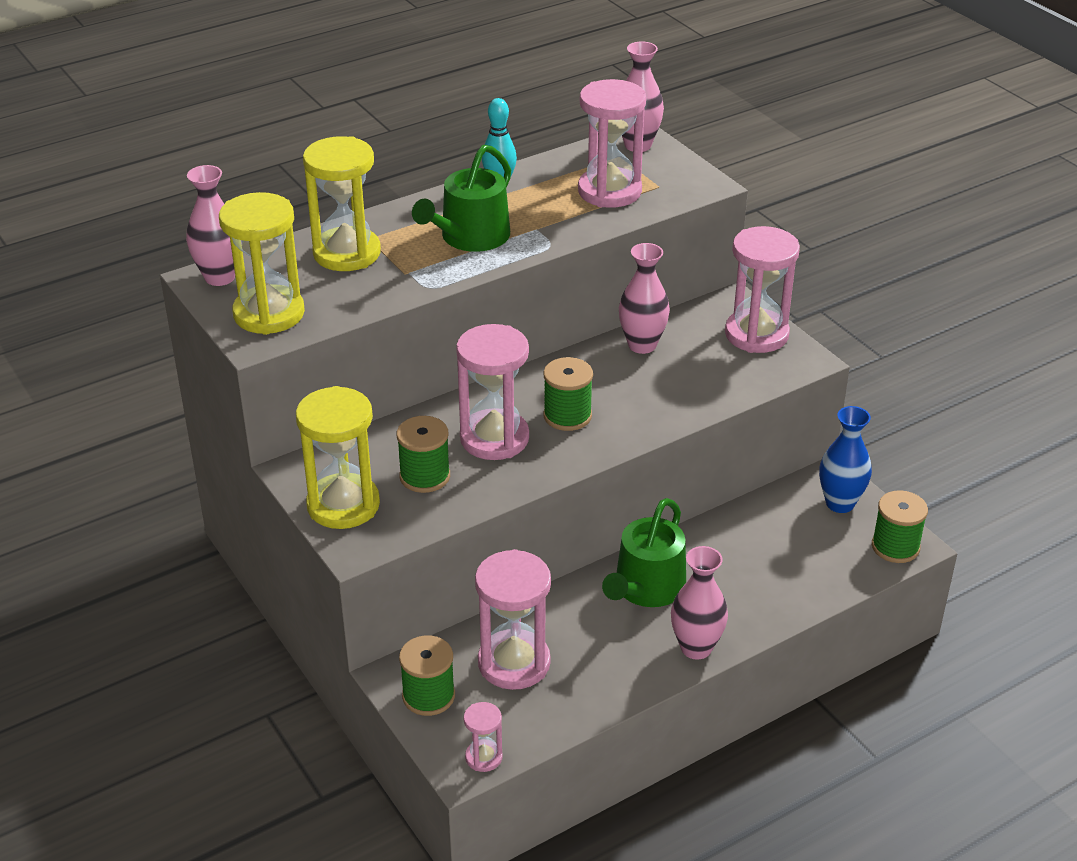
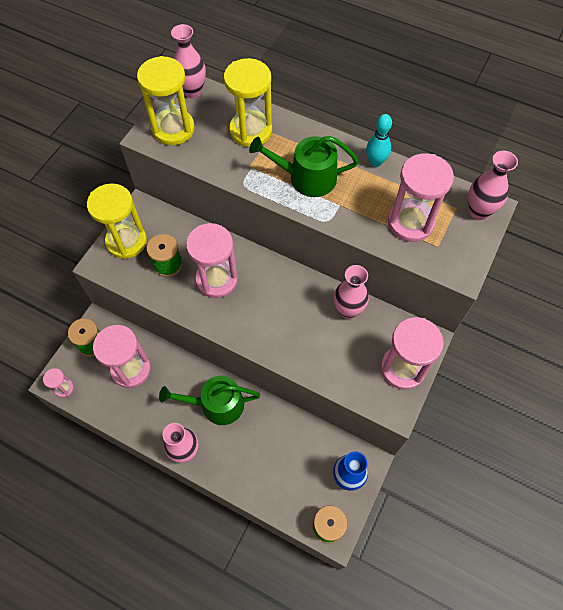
camera: 60 degrees right, 25 degrees up
(567, 416) = (257, 304): green spool -> none

